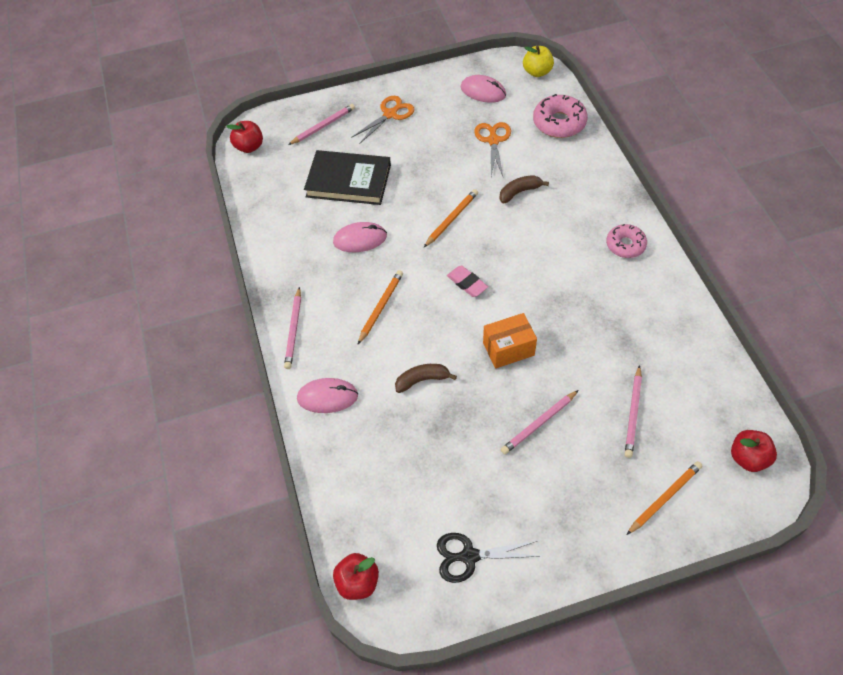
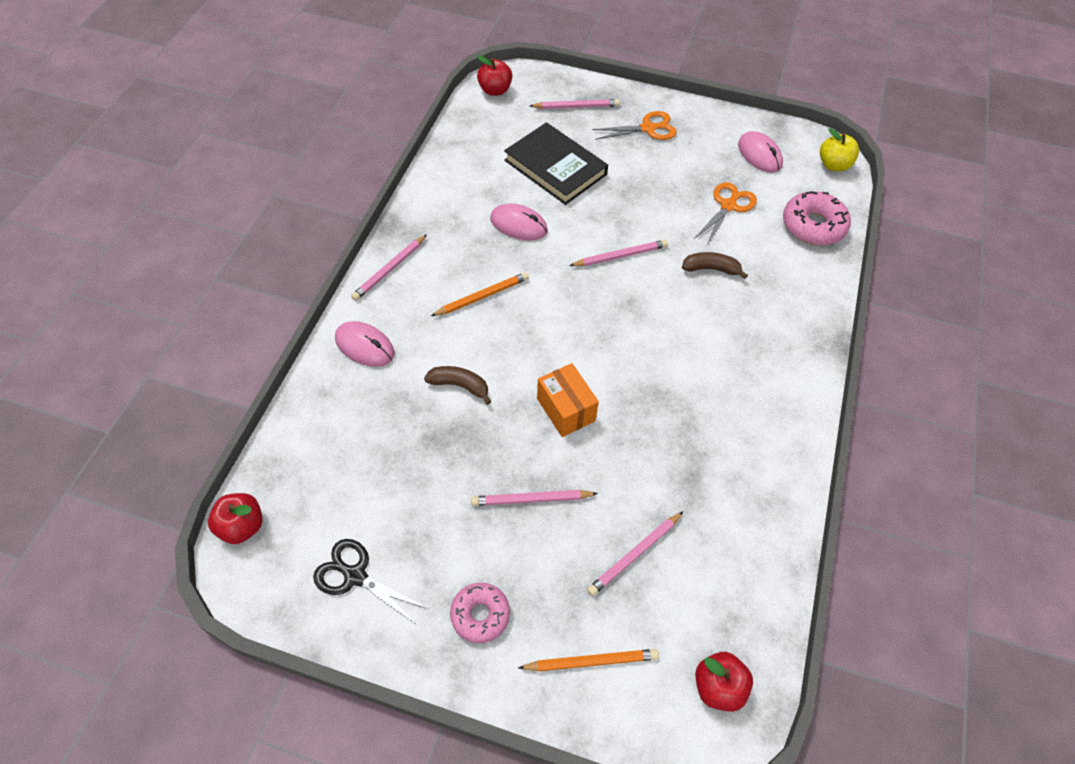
camera: 30 degrees right, 0 degrees up
(451, 219) = (620, 256): orange pencil -> pink pencil
(467, 283) = (581, 324): pink eraser -> none
(508, 349) = (566, 409): orange box -> orange box turned 45 degrees clockwise
(625, 245) = (777, 384): pink donut -> pink donut (480, 615)

